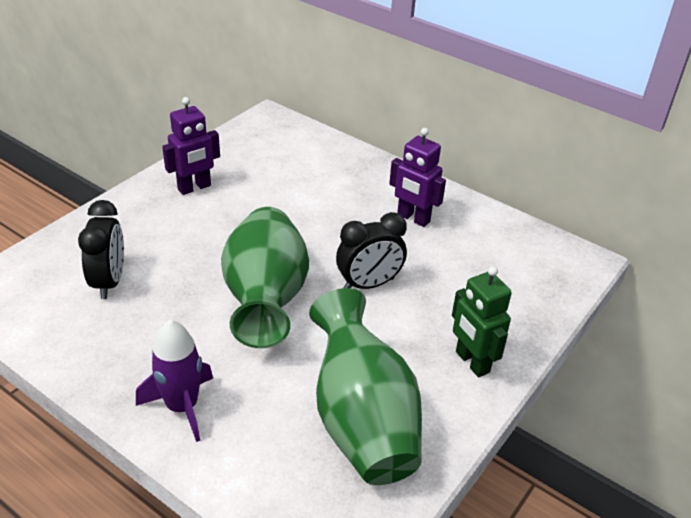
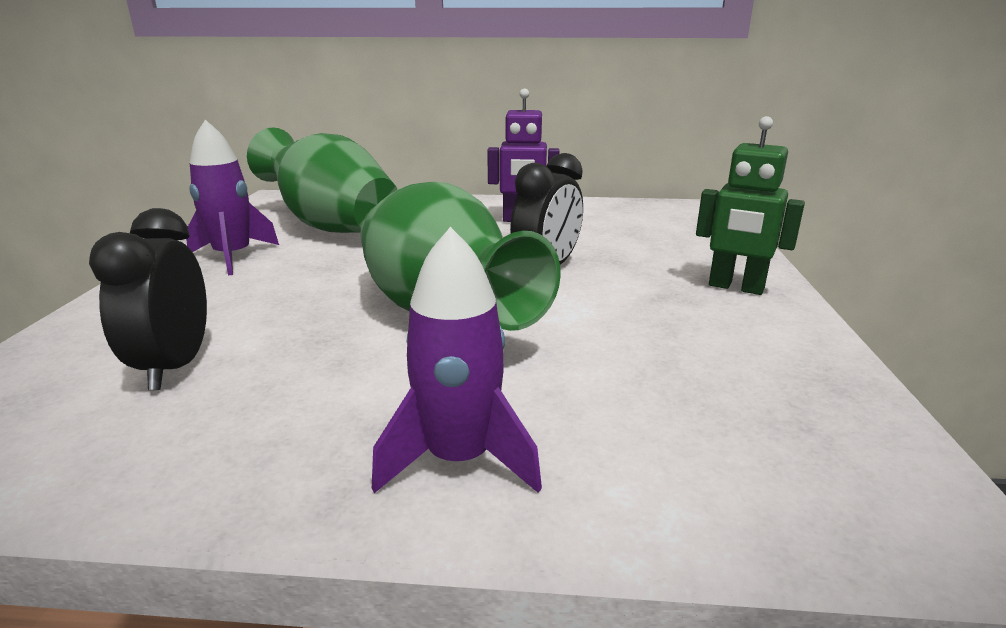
camera: 30 degrees left, 15 degrees down
(109, 282) = (175, 366): black clock -> black clock turned 150 degrees counterclockwise
(194, 188) = (233, 257): purple robot -> purple rocket
(362, 420) = (715, 371): green vase -> green vase (330, 226)

